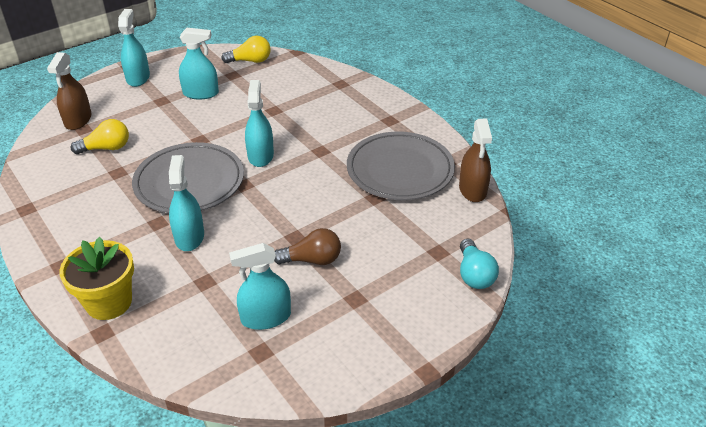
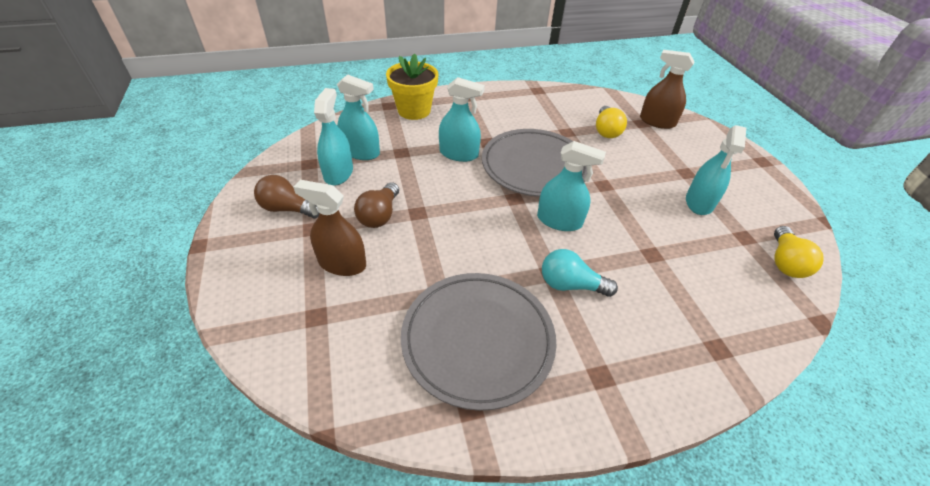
camera: 110 degrees right, 5 degrees up
(138, 78) = (736, 164): turquoise spray bottle -> turquoise spray bottle (361, 152)
(341, 330) = (288, 209): none -> brown light bulb
(472, 190) = (393, 412): brown spray bottle -> brown spray bottle (342, 263)
(474, 274) = (258, 335): turquoise light bulb -> turquoise light bulb (570, 285)

